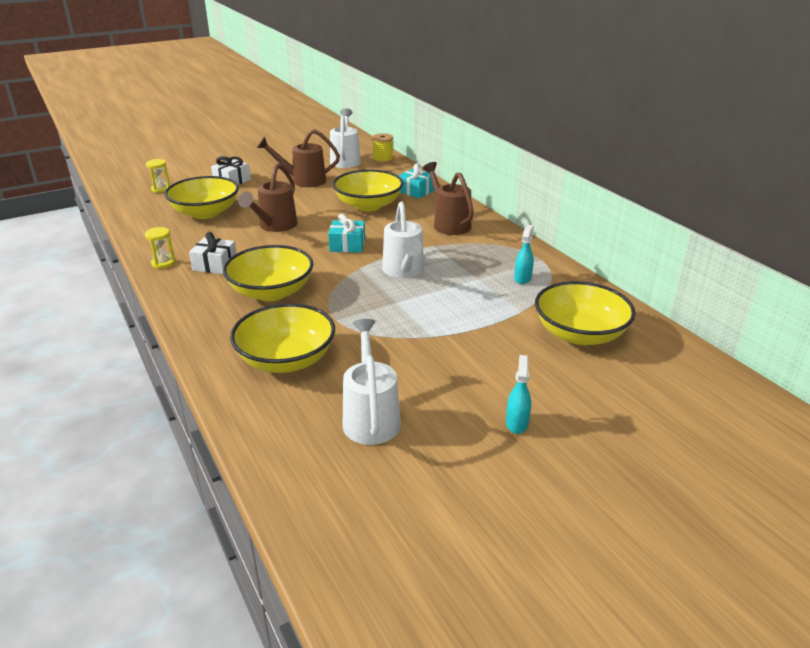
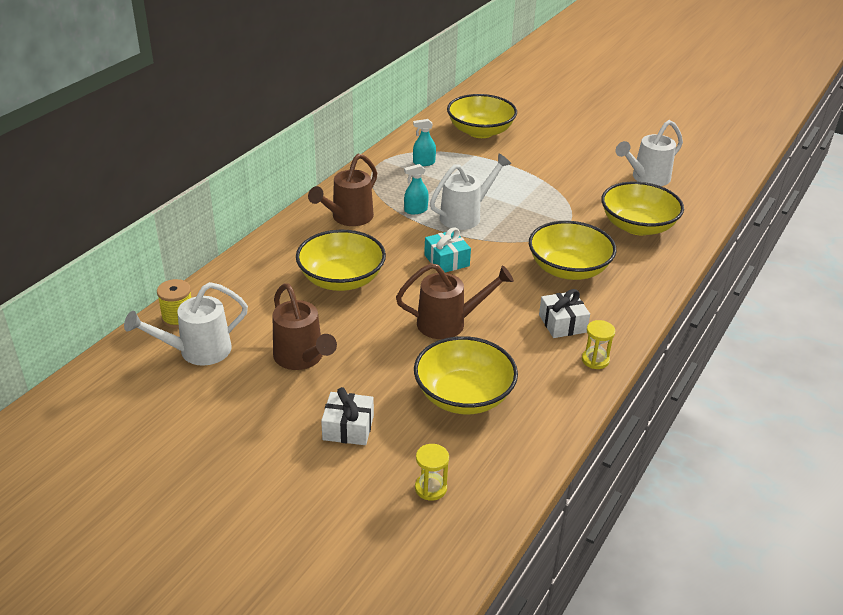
camera: 120 degrees left, 5 degrees up
(416, 191) = (275, 260): turquoise gift -> none
(517, 423) = (593, 136): turquoise spray bottle -> turquoise spray bottle (415, 210)

